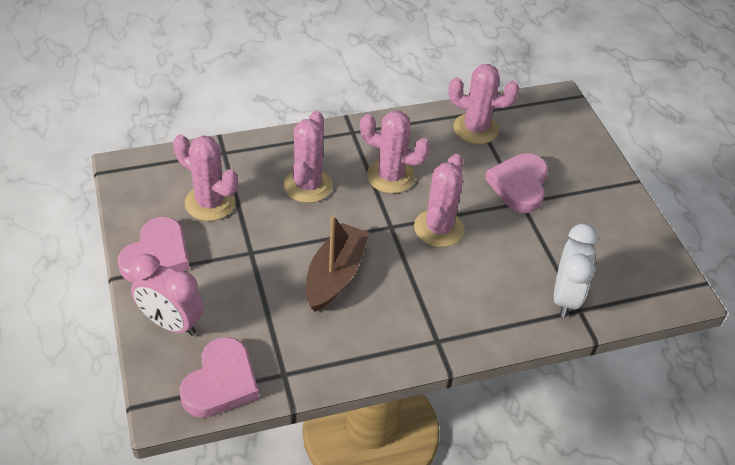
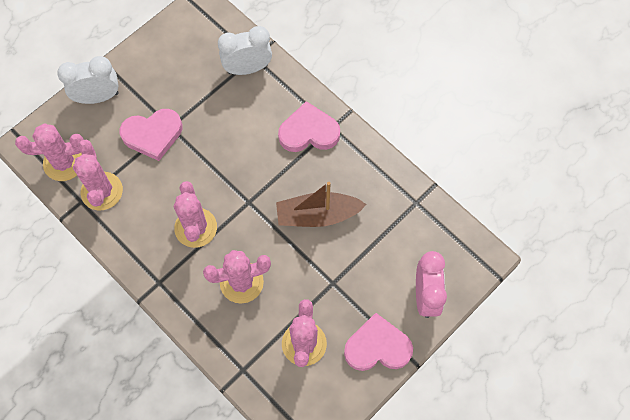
camera: 115 degrees left, 20 degrees up
(221, 382) = (447, 235): pink heart -> pink heart (309, 132)
(438, 228) = (231, 169): pink cactus -> pink cactus (64, 162)
(590, 162) = (98, 97): none -> white clock

